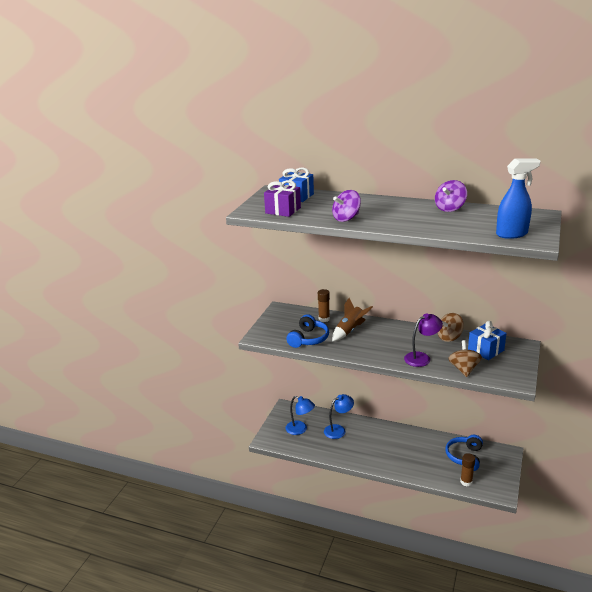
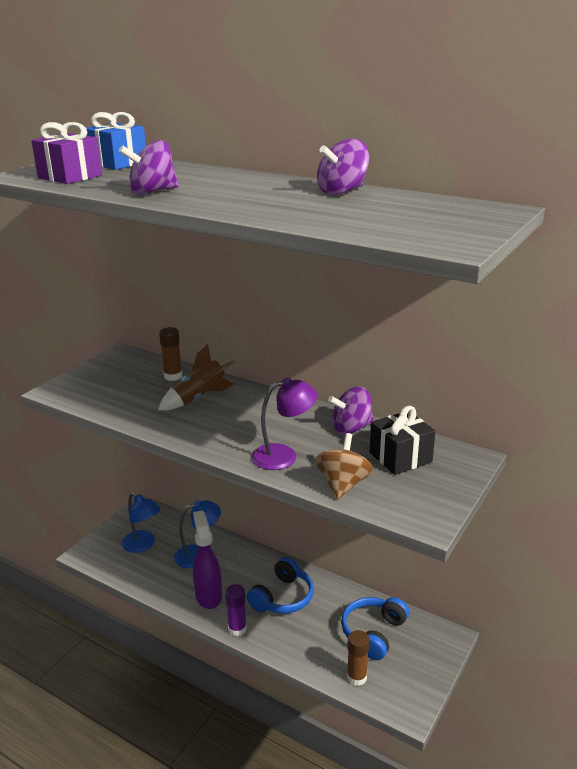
camera: 10 degrees right, 0 degrees up
(308, 339) = (127, 402): blue headphones -> blue headphones (283, 597)
(358, 452) = (208, 595): none -> purple spray bottle
(385, 468) = (237, 629): none -> purple glue stick
(449, 337) = (351, 428): brown spinning top -> purple spinning top
(485, 350) = (400, 457): blue gift -> black gift
(512, 234) = (414, 232): blue spray bottle -> none

